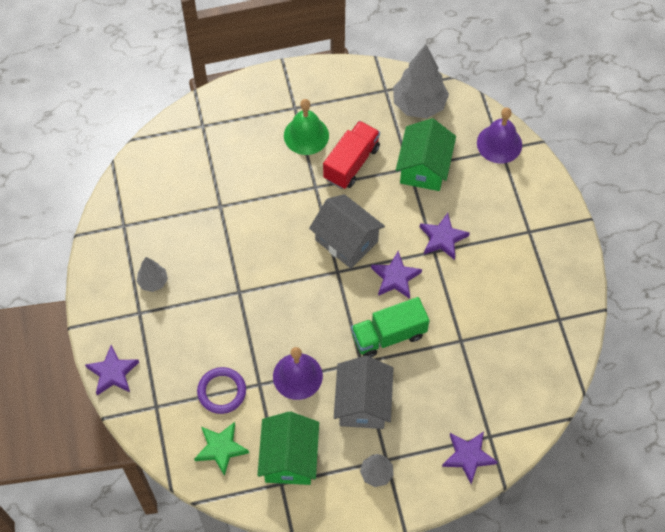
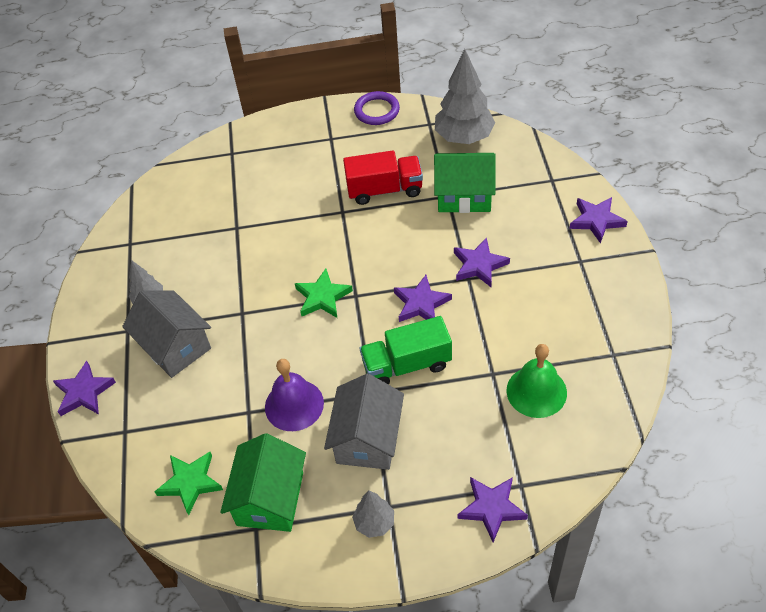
camera: 10 degrees right, 10 degrees down
(222, 391) = (203, 418): purple ring -> purple ring (377, 111)
(306, 135) = (339, 163): green bell -> green bell (536, 391)
(308, 274) = (322, 297): none -> green star
(346, 241) = (369, 265): grey house -> grey house (175, 346)
(351, 163) = (384, 190): red truck -> red truck turned 45 degrees clockwise
(424, 167) = (464, 195): green house -> green house turned 75 degrees clockwise
(499, 143) = (550, 174): purple bell -> none
(542, 191) = (596, 220): none -> purple star

